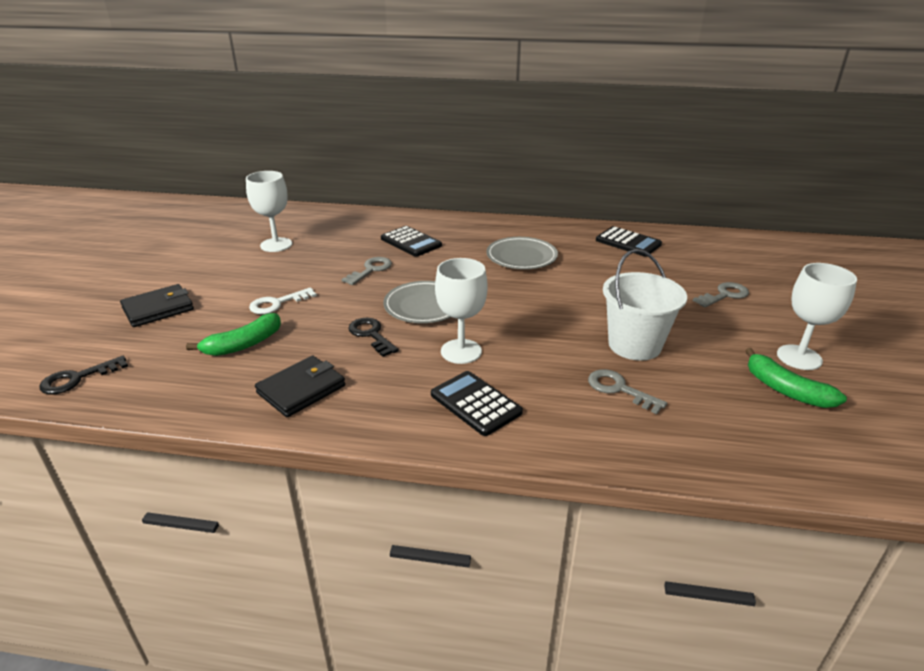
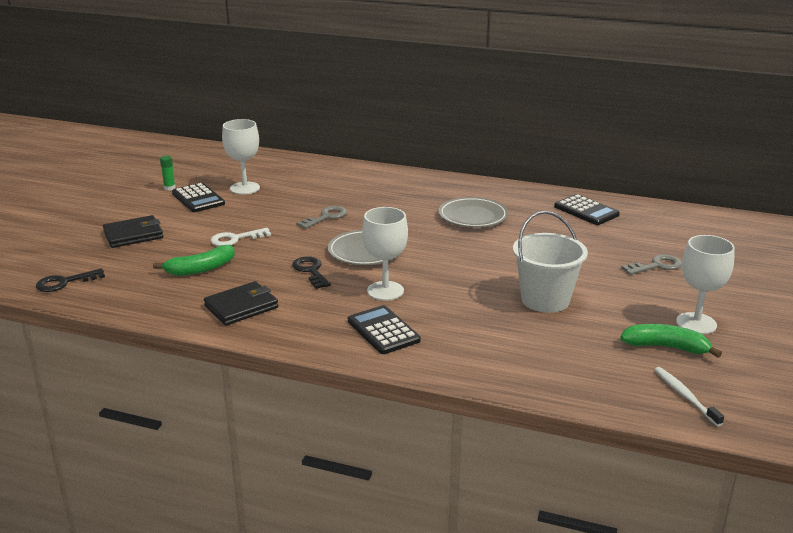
camera: 10 degrees right, 5 degrees down
(193, 250) = (169, 188): none -> green glue stick
(411, 242) = (371, 195): black calculator -> black calculator (198, 198)
(619, 389) = (513, 332): grey key -> none
(785, 390) = (666, 347): green banana -> green banana turned 135 degrees clockwise
(841, 452) = (685, 396): none -> white toothbrush

